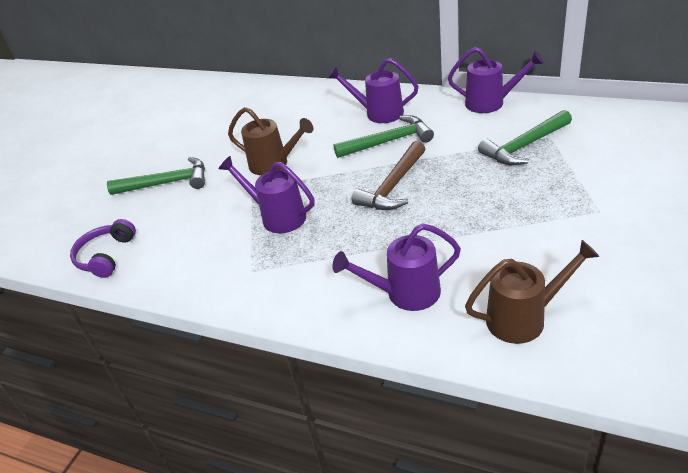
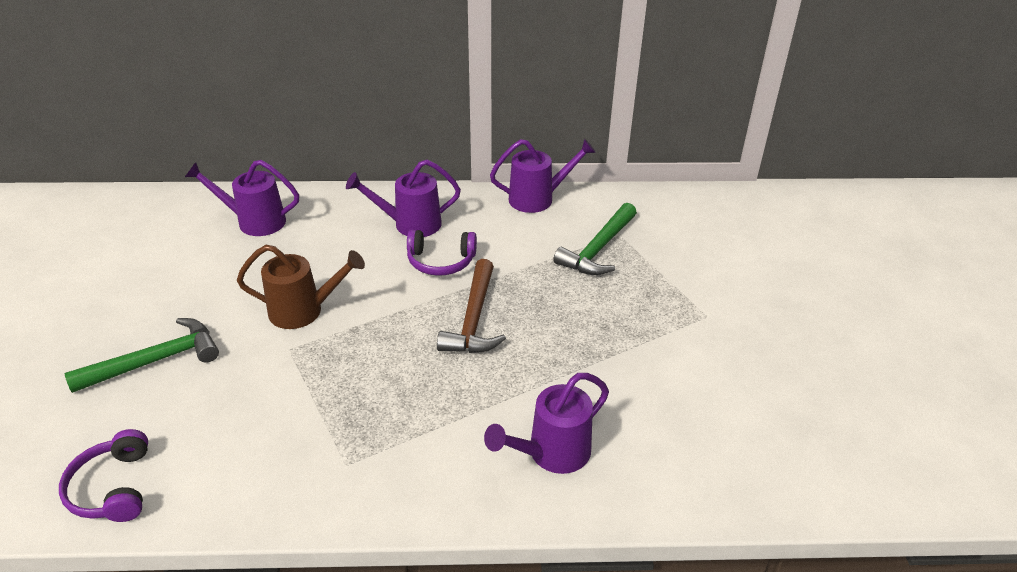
camera: 30 degrees left, 0 degrees up
(278, 217) = (345, 383): purple watering can -> purple watering can (254, 221)
(388, 142) = (441, 261): green hammer -> purple headphones
(524, 318) = (689, 454): brown watering can -> none

